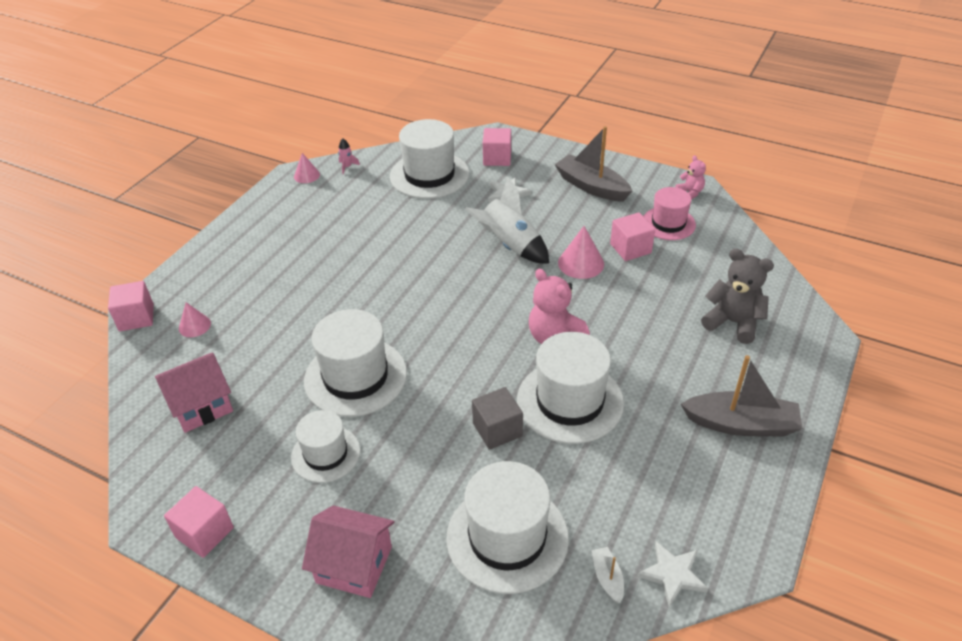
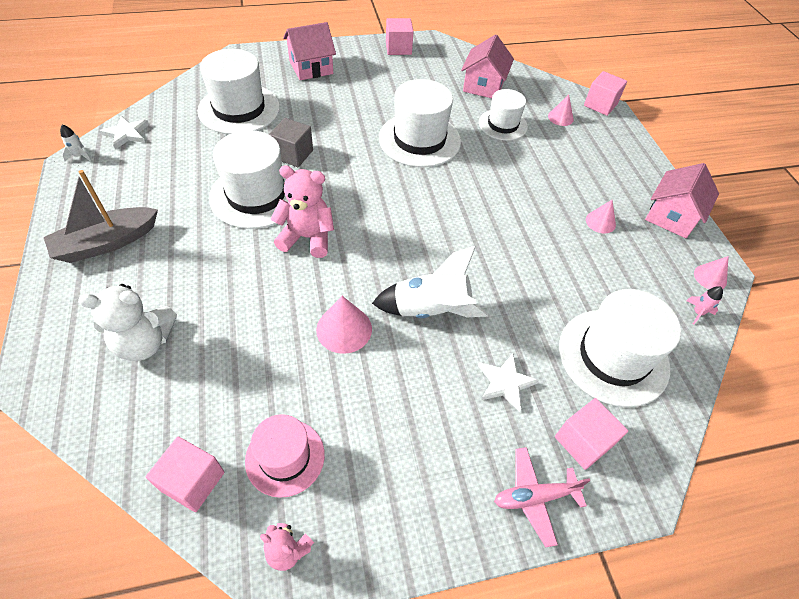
camera: 135 degrees right, 10 degrees up
(262, 212) = (671, 216): none -> pink house
(316, 234) = (600, 222): none -> pink cone
(325, 454) = (383, 97): white hat -> white hat (503, 124)
(547, 155) = (534, 497): none -> pink plane
(591, 187) = (425, 466): grey boat -> none
(607, 578) = (166, 117): white boat -> none
(630, 248) = (306, 382): pink cube -> pink cube (193, 481)
(733, 322) = (145, 342): grey teddy bear -> white teddy bear
(745, 566) = (79, 156): none -> white rocket

